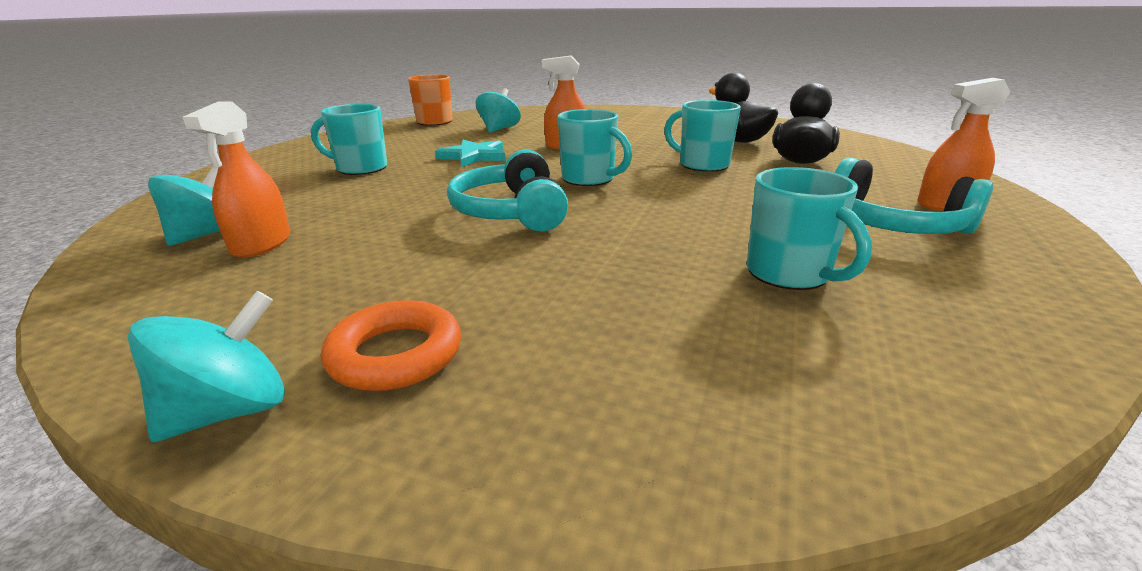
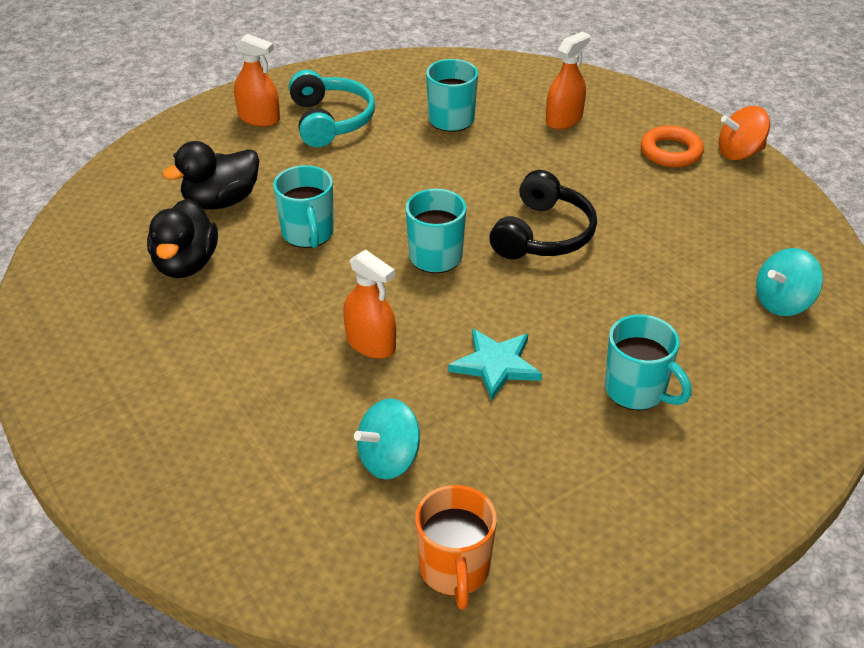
camera: 145 degrees left, 15 degrees up
(230, 411) = (739, 153): turquoise spinning top -> orange spinning top
(261, 244) = (738, 269): orange spray bottle -> orange spray bottle (564, 119)
(511, 212) = (543, 234): turquoise headphones -> black headphones

